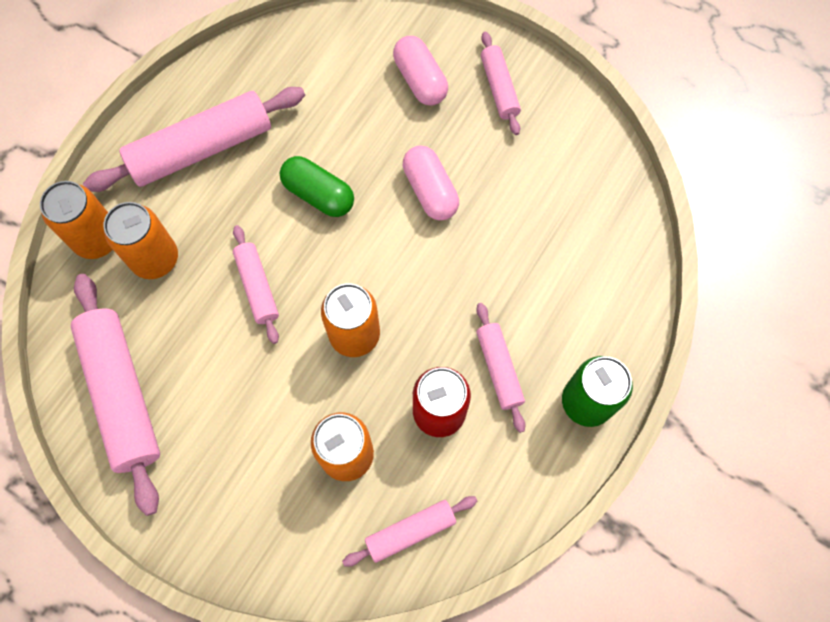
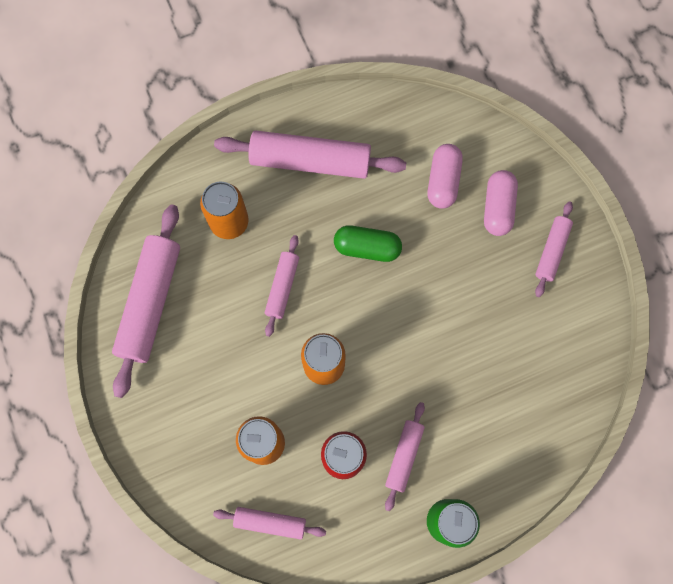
camera: 35 degrees right, 5 degrees up
(97, 239) = (201, 183): orange can -> none
(318, 195) = (367, 248): green capsule -> green capsule turned 60 degrees counterclockwise
(430, 191) = (446, 296): pink capsule -> pink capsule (443, 181)

